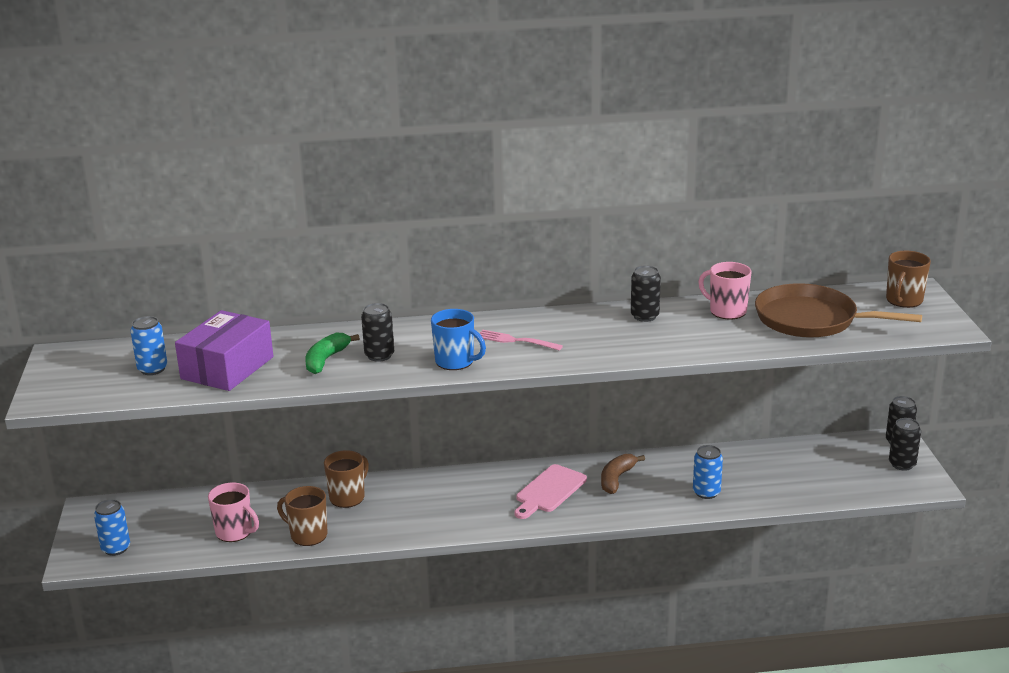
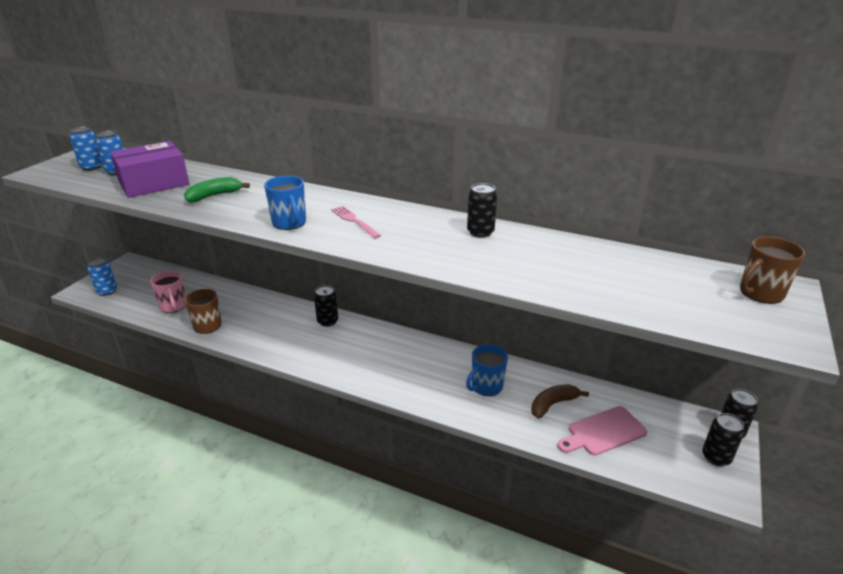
camera: 30 degrees right, 5 degrees up
(348, 497) = (260, 308): brown mug -> none
(379, 355) = (249, 203): black can -> black can (327, 321)
(549, 491) = (388, 356): pink cutting board -> pink cutting board (603, 432)
(616, 479) = (446, 366): brown banana -> brown banana (553, 404)
(672, 482) = (486, 386): none -> blue mug
(706, 492) = (505, 408): blue can -> blue can (92, 167)
(726, 311) = (558, 249): pink mug -> none
(811, 319) = (634, 281): brown pan -> none

